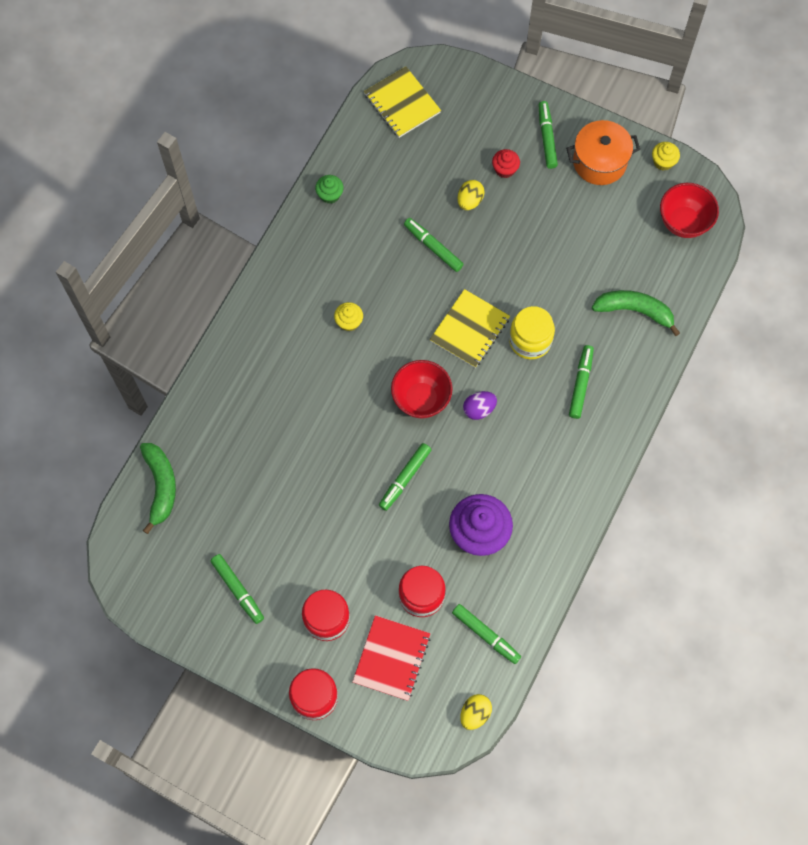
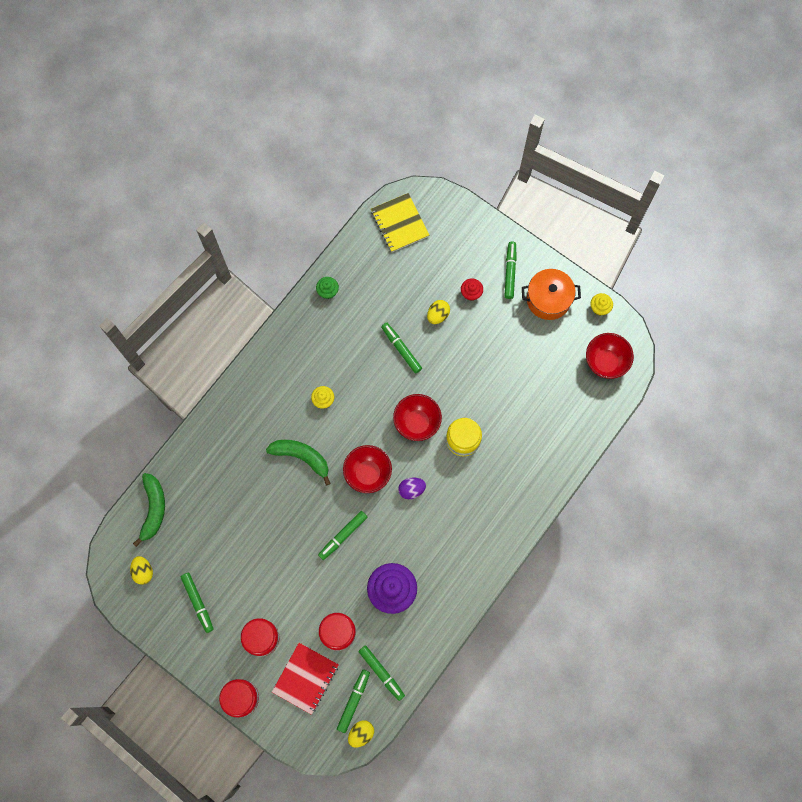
camera: 10 degrees right, 5 degrees up
(161, 564) = (143, 571): none -> yellow egg
(469, 329) = (417, 423): yellow notebook -> red bowl
(580, 384) = (496, 482): green marker -> green marker (353, 701)
(635, 311) = (551, 430): green banana -> green banana (302, 457)

